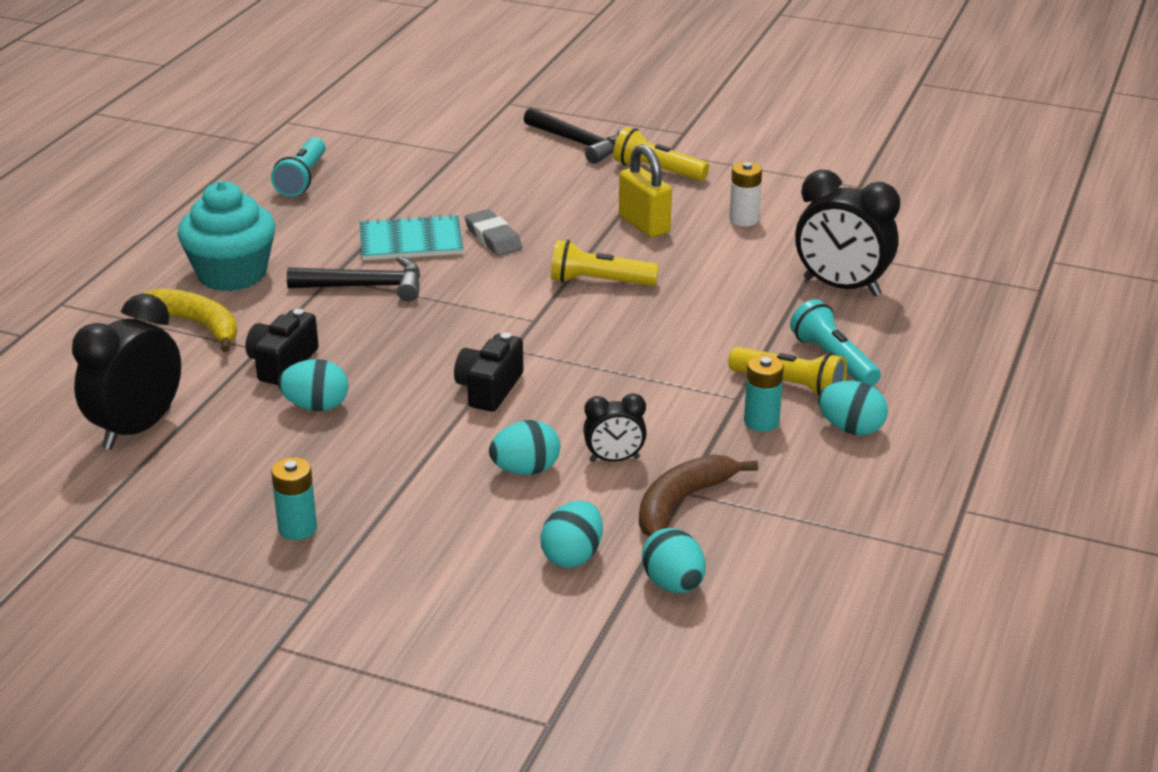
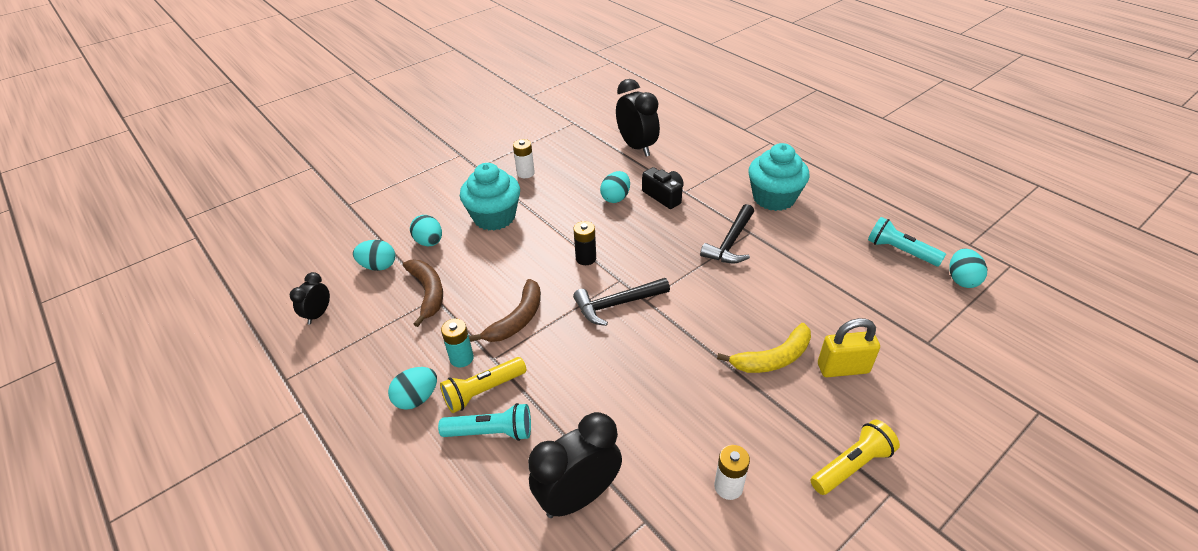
camera: 120 degrees right, 10 degrees up
(197, 325) = (722, 177): yellow banana -> yellow banana (773, 358)
(297, 528) = (525, 173): turquoise battery -> white battery
(411, 241) = (781, 276): turquoise notebook -> none
(454, 512) = (494, 217): none -> turquoise cupcake
(489, 389) = (586, 258): black camera -> black battery
(493, 238) = (768, 316): grey eraser -> none
(525, 470) = (504, 248): turquoise egg -> turquoise egg (961, 280)
(578, 143) = (930, 430): black hammer -> black hammer (617, 304)
(599, 282) = (675, 349): yellow flashlight -> none
(614, 459) = (484, 282): black clock -> black clock (318, 314)
(644, 225) = (750, 410): yellow padlock -> yellow padlock (843, 368)
(657, 404) = (517, 319): none -> brown banana

